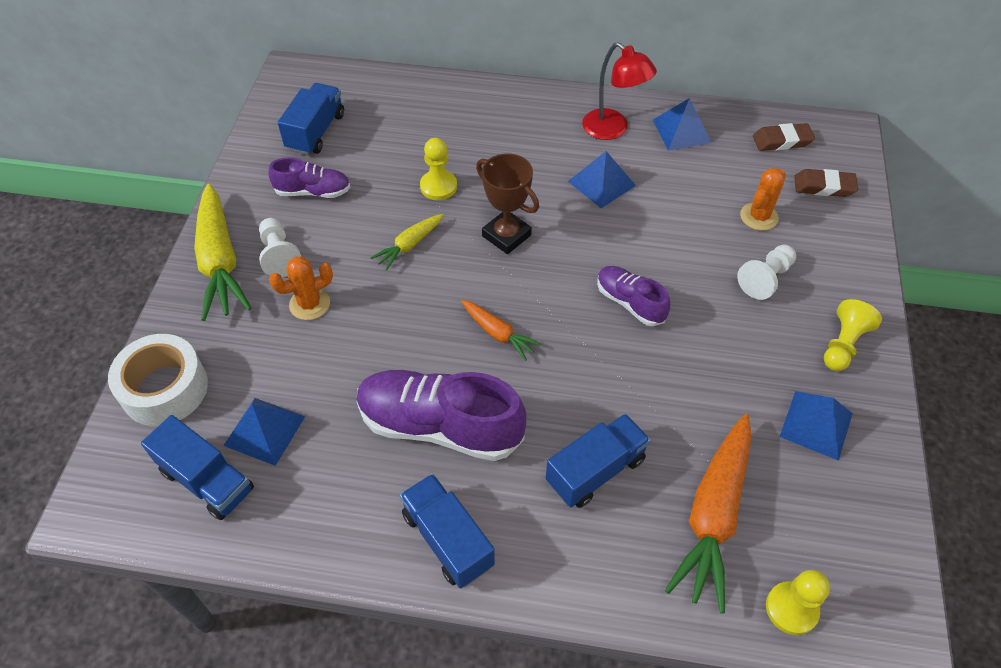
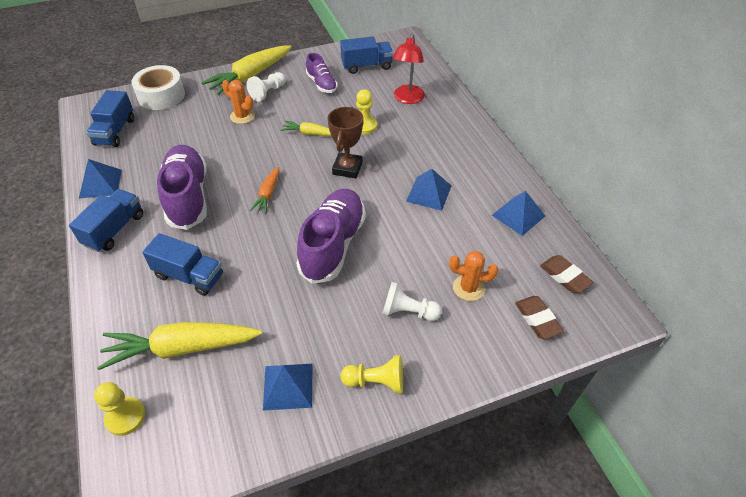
camera: 60 degrees right, 5 degrees down
(264, 430) = (153, 136): blue pyramid -> blue pyramid (100, 183)
(612, 130) = (484, 180): red lamp -> red lamp (407, 99)
(630, 302) = (333, 245): purple shoe -> purple shoe, size x1.84
(713, 516) = (181, 348): orange carrot -> yellow carrot

